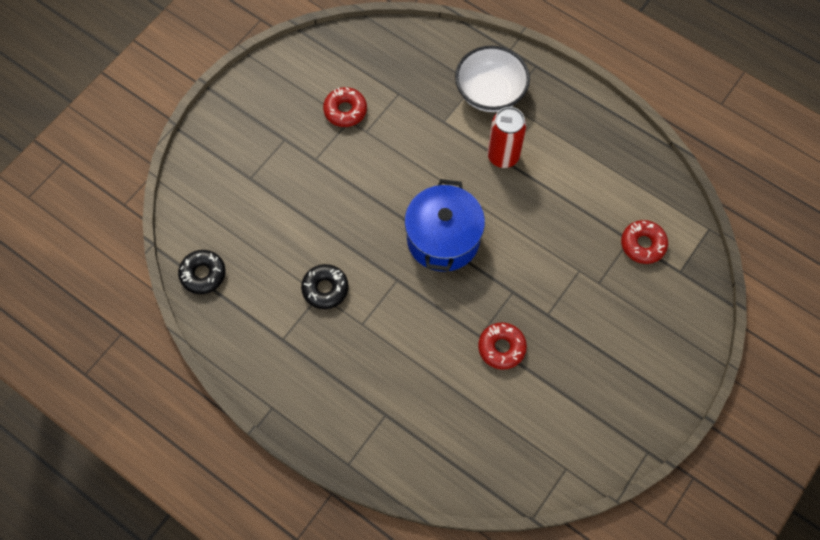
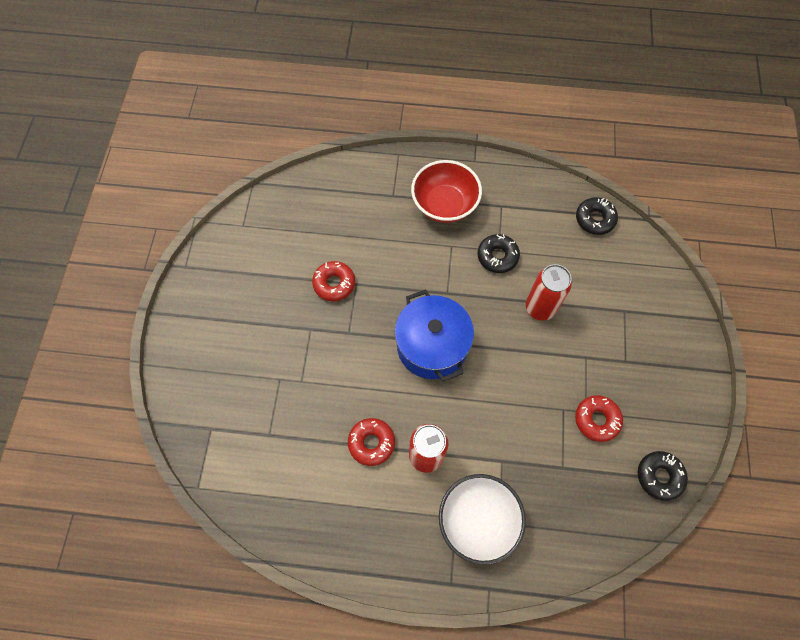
camera: 150 degrees right, 0 degrees up
(322, 220) = (540, 308): none -> red can
(329, 51) = (659, 476): none -> black donut
(339, 373) = (444, 204): none -> red bowl
(643, 244) = (255, 437): red donut -> red donut (371, 443)

